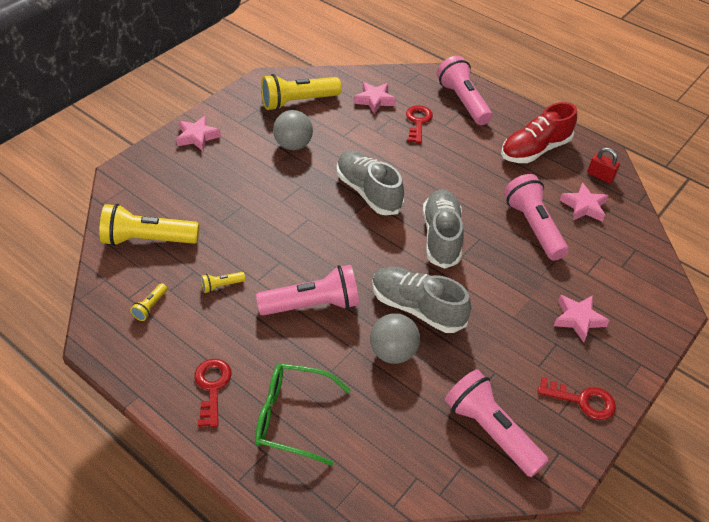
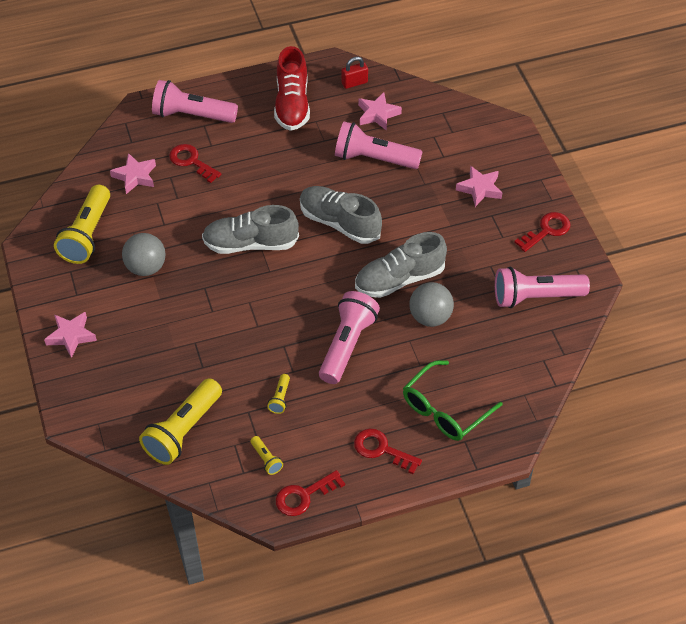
camera: 55 degrees left, 5 degrees up
(126, 352) = (304, 496): none -> red key

